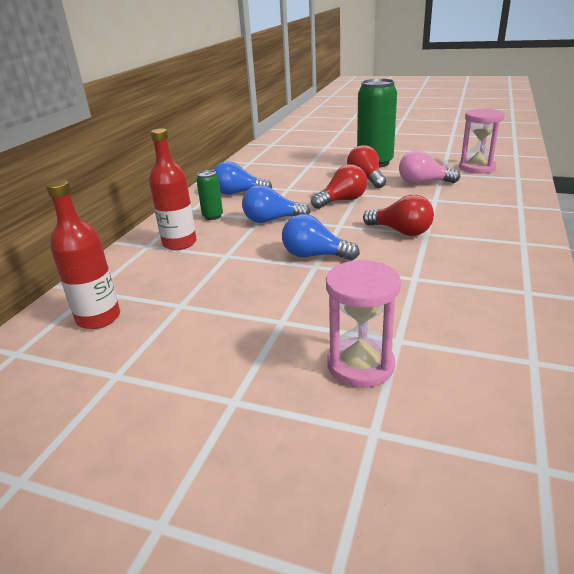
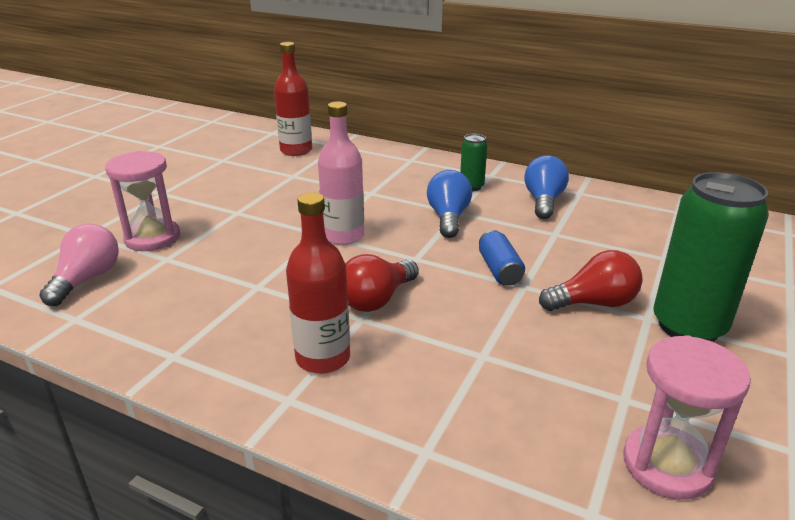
camera: 95 degrees right, 0 degrees up
(179, 243) = (409, 172): red bottle -> red bottle (323, 358)
(314, 255) = (343, 236): blue light bulb -> pink bottle
(342, 200) = (499, 270): red light bulb -> blue can
(423, 183) = (568, 361): pink light bulb -> pink light bulb (87, 279)

